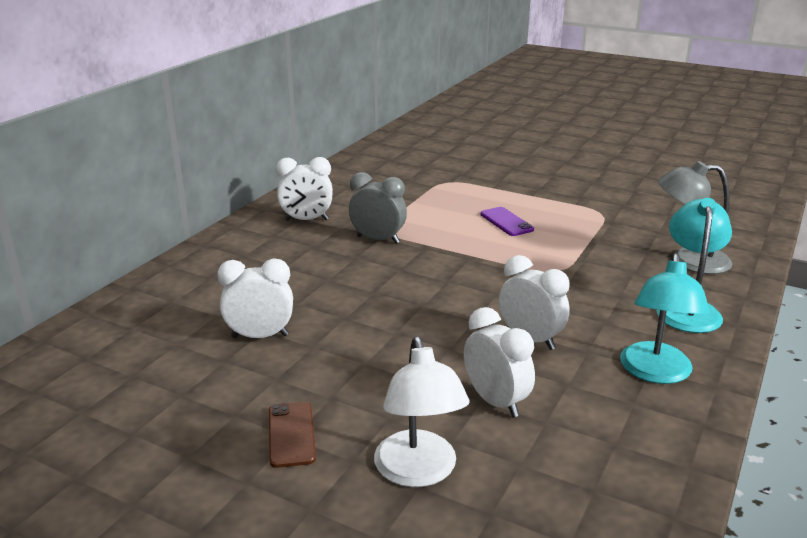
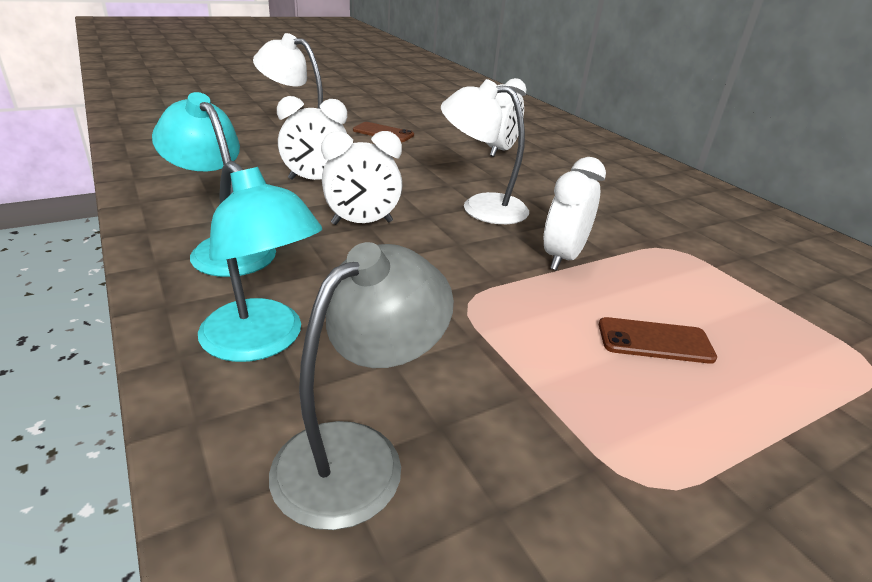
camera: 120 degrees right, 5 degrees up
(306, 220) = (723, 220): white clock -> white clock (562, 258)
(378, 240) = (645, 235): grey clock -> none
(422, 304) = (481, 207): none -> white lamp
(506, 222) = (655, 341): purple phone -> brown phone

